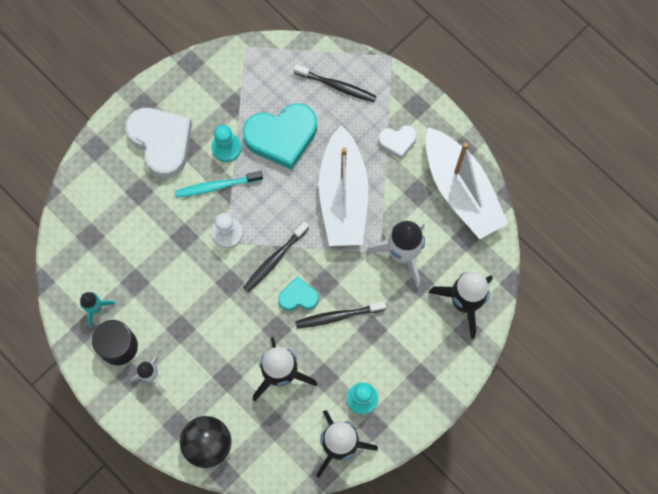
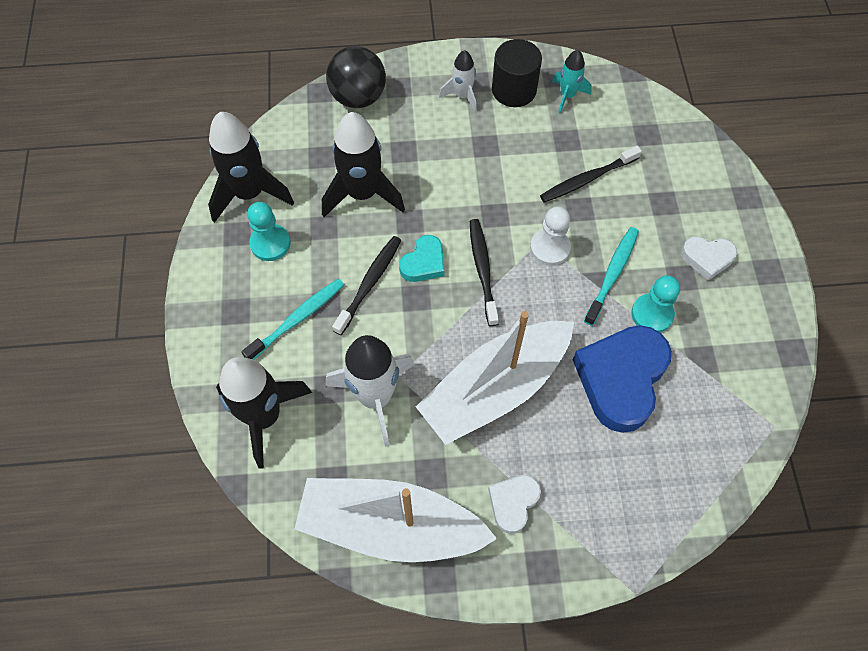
camera: 130 degrees right, 10 degrees down
(161, 142) = (707, 258): white heart -> white heart, size x0.52
(281, 137) = (621, 379): turquoise heart -> blue heart
(336, 86) = (643, 490): black toothbrush -> black toothbrush (587, 179)
(343, 196) = (495, 388): white boat -> white boat turned 75 degrees counterclockwise
(395, 337) = (297, 319): none -> turquoise toothbrush

